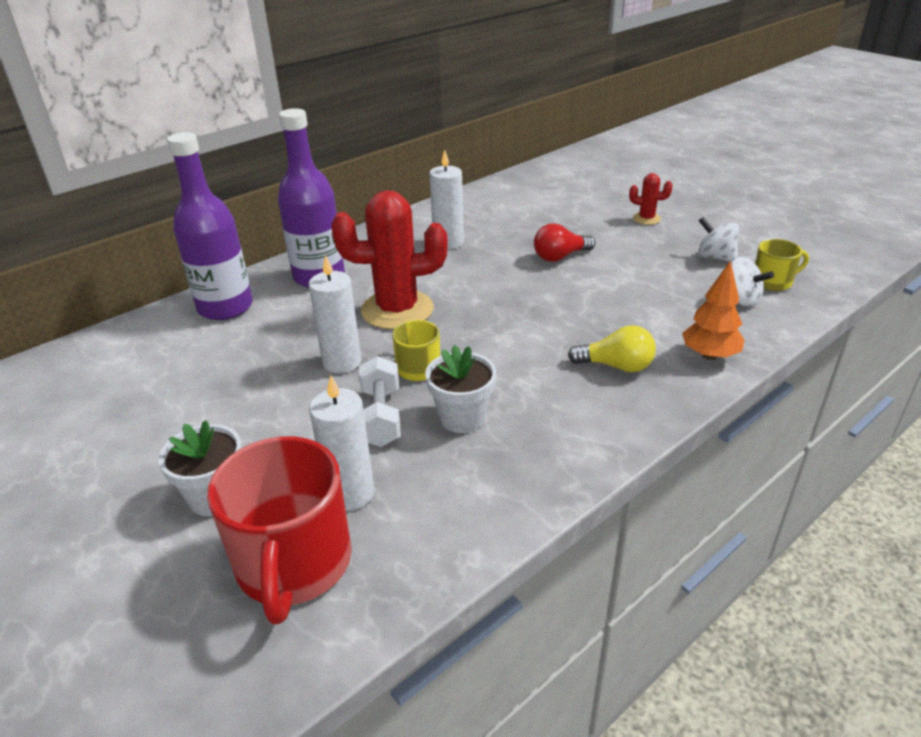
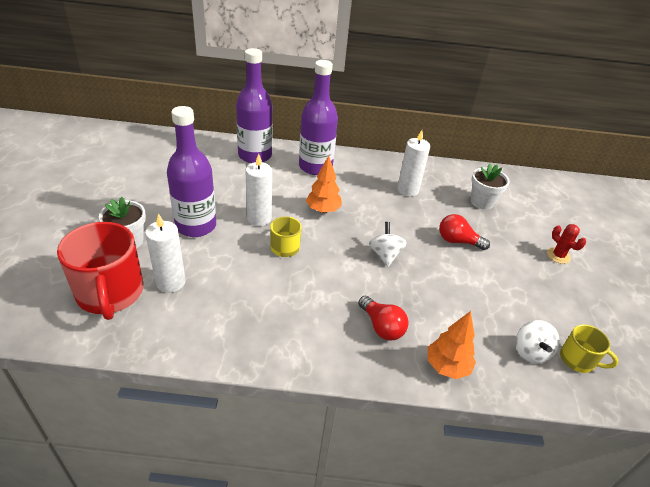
camera: 40 degrees right, 5 degrees up
(278, 420) = (196, 226): none -> purple bottle
(294, 564) = (110, 293): red mug -> red mug turned 60 degrees counterclockwise
(381, 417) = (234, 258): white dumbbell -> none
(397, 310) = (323, 210): red cactus -> orange tree
(462, 418) = (264, 288): white flower pot -> white flower pot (482, 202)
(616, 366) = (381, 326): yellow light bulb -> red light bulb
(715, 257) = (563, 313): white spinning top -> white spinning top (385, 255)

